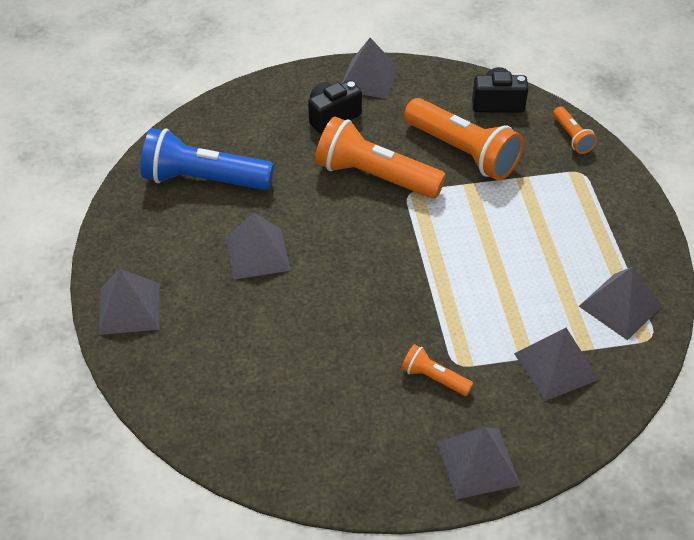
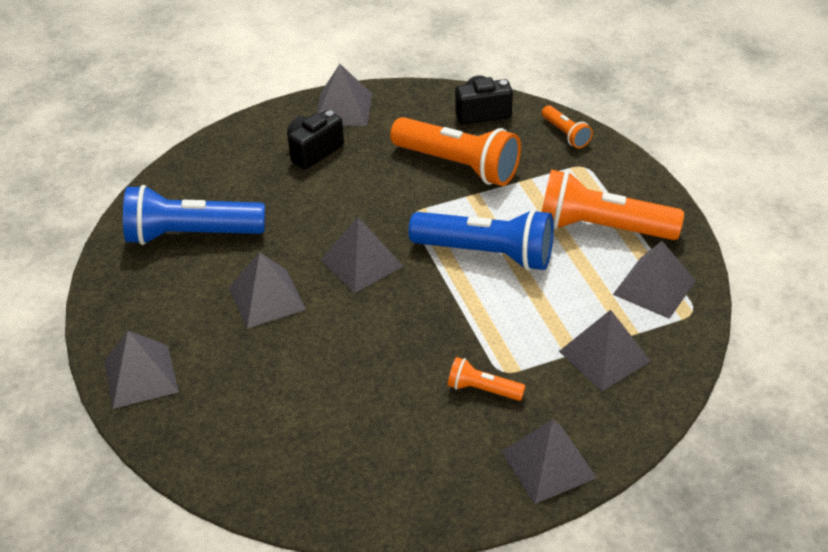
camera: 10 degrees left, 5 degrees down
(351, 233) = (361, 262): none -> grey pyramid
(375, 176) = (373, 203): orange flashlight -> orange flashlight (601, 227)
(469, 245) = (487, 254): none -> blue flashlight

